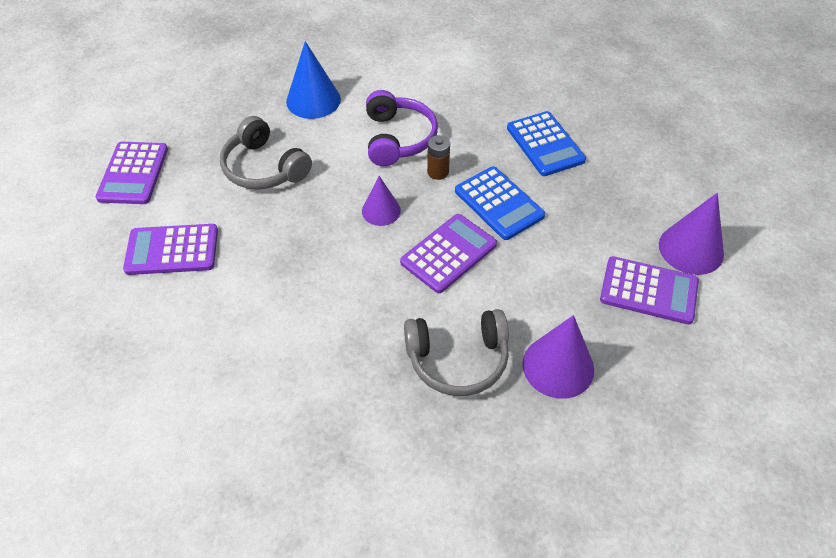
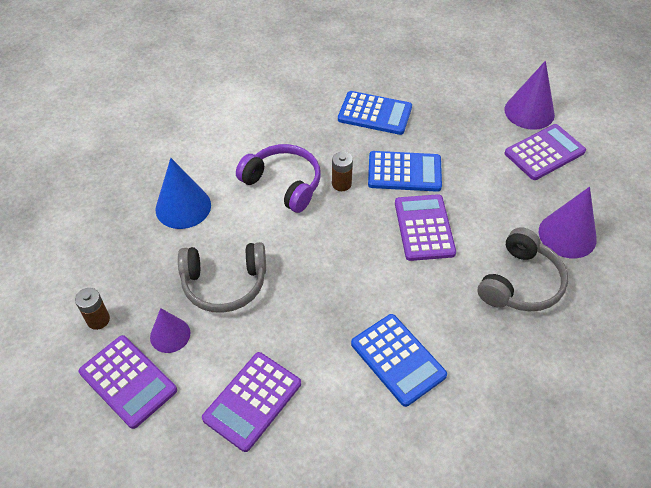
camera: 50 degrees left, 0 degrees up
(171, 125) = (98, 320): none -> brown battery
(288, 317) = (398, 359): none -> blue calculator
(381, 211) = (346, 239): purple cone -> purple cone (170, 335)

